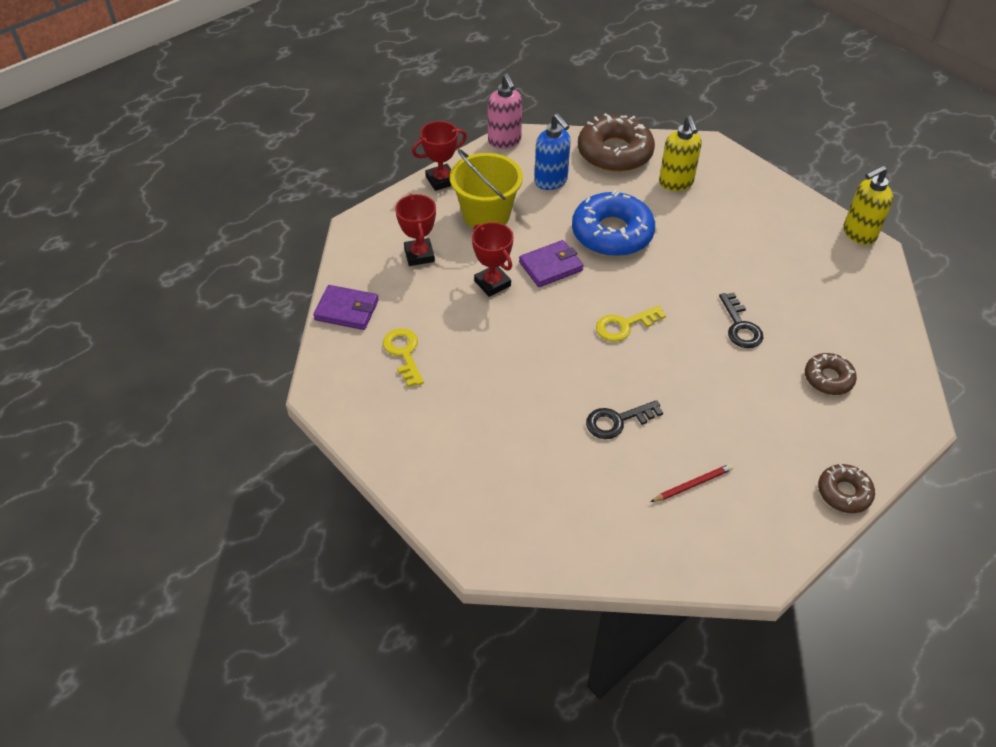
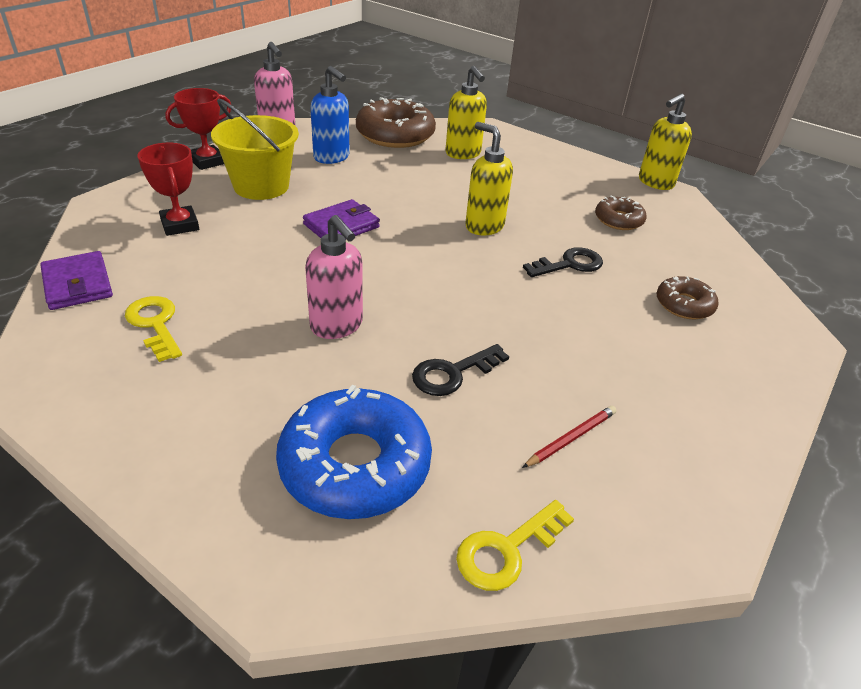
camera: 15 degrees left, 10 degrees down
(347, 310) = (78, 284): purple wallet -> purple wallet turned 60 degrees clockwise
(492, 283) = (272, 245): red trophy -> none
(536, 369) = (337, 326): none -> pink soap dispenser
(612, 233) = (406, 195): blue donut -> blue donut (355, 465)
(624, 325) = (438, 273): yellow key -> yellow key (507, 550)
(675, 276) = (484, 226): none -> yellow soap dispenser
(740, 326) = (569, 264): black key -> black key turned 90 degrees counterclockwise
(844, 493) = (760, 423): brown donut -> brown donut (618, 220)

